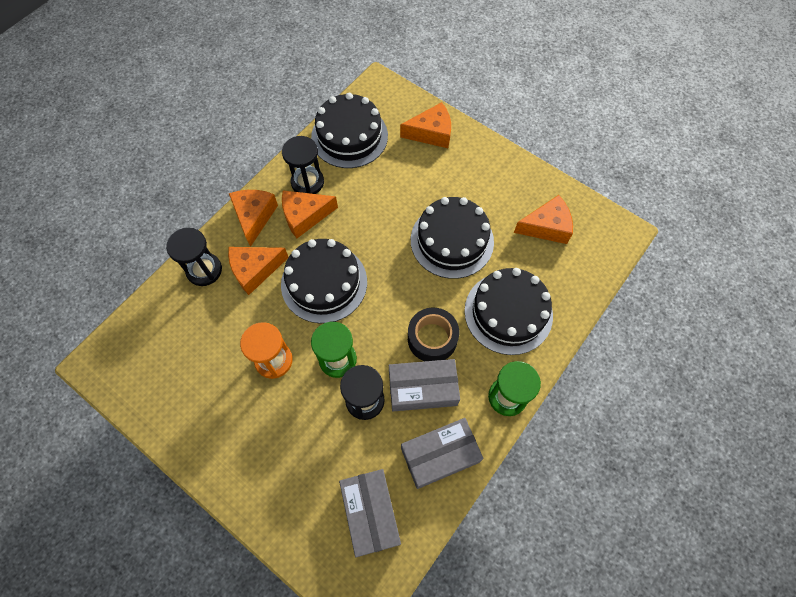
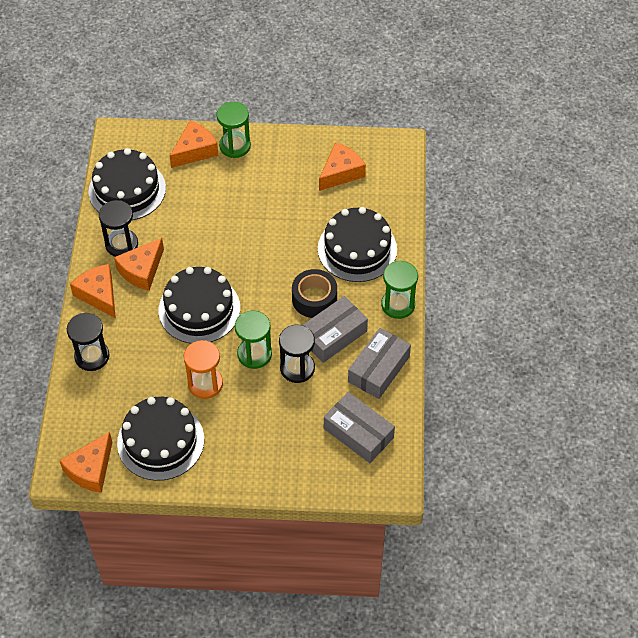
camera: 35 degrees left, 10 degrees down
(255, 270) = (135, 332): orange cheese -> orange cheese (90, 469)
(452, 240) = (276, 223): black cake -> black cake (160, 441)
(468, 148) = (235, 146): none -> green hourglass

